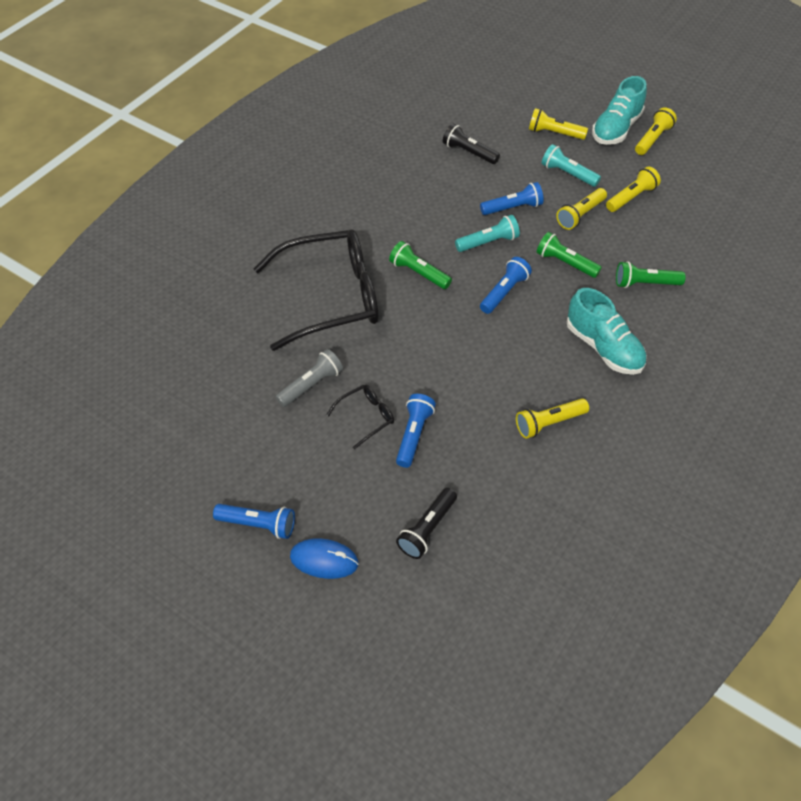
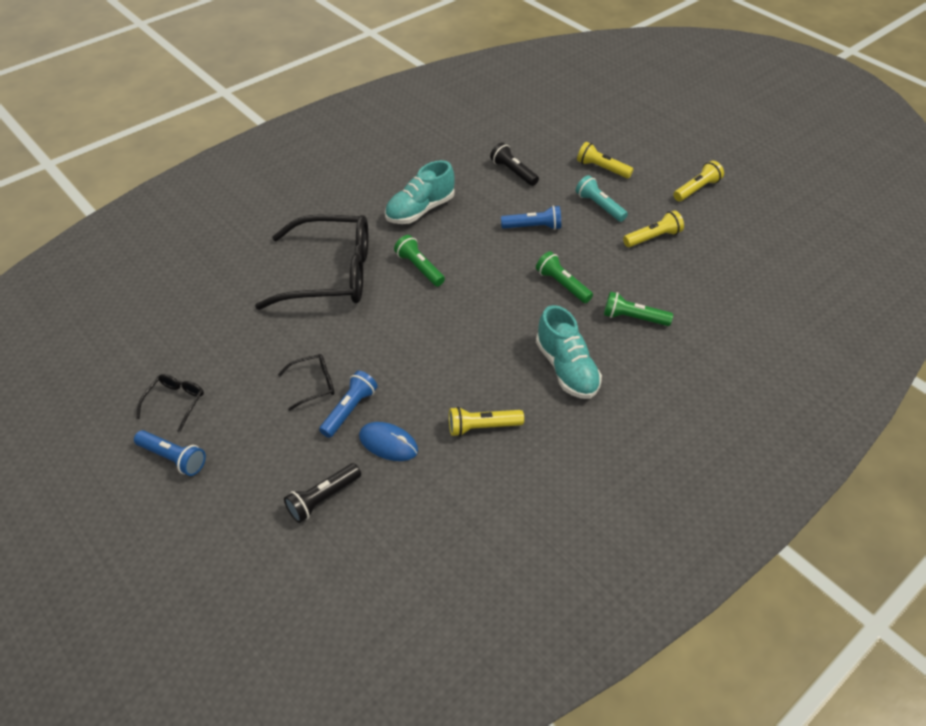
camera: 15 degrees right, 5 degrees down
(233, 467) = (175, 402): none -> black glasses
(311, 385) = (277, 346): grey flashlight -> none
(324, 560) = (216, 504): blue mouse -> blue mouse (388, 443)
(488, 242) = (496, 253): turquoise flashlight -> none
(504, 292) = (492, 300): blue flashlight -> none
(580, 215) = (595, 245): yellow flashlight -> none
(616, 129) = (664, 174): turquoise shoe -> turquoise shoe (420, 210)

